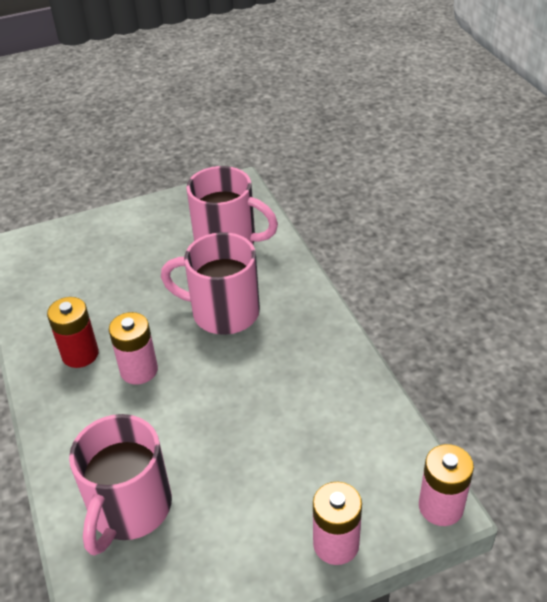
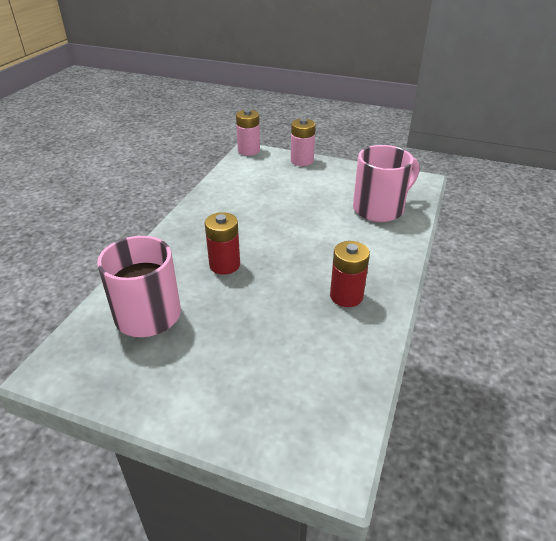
camera: 140 degrees left, 5 degrees down
(139, 370) = (316, 263): pink battery -> none
(222, 312) = (224, 265): pink mug -> red battery

